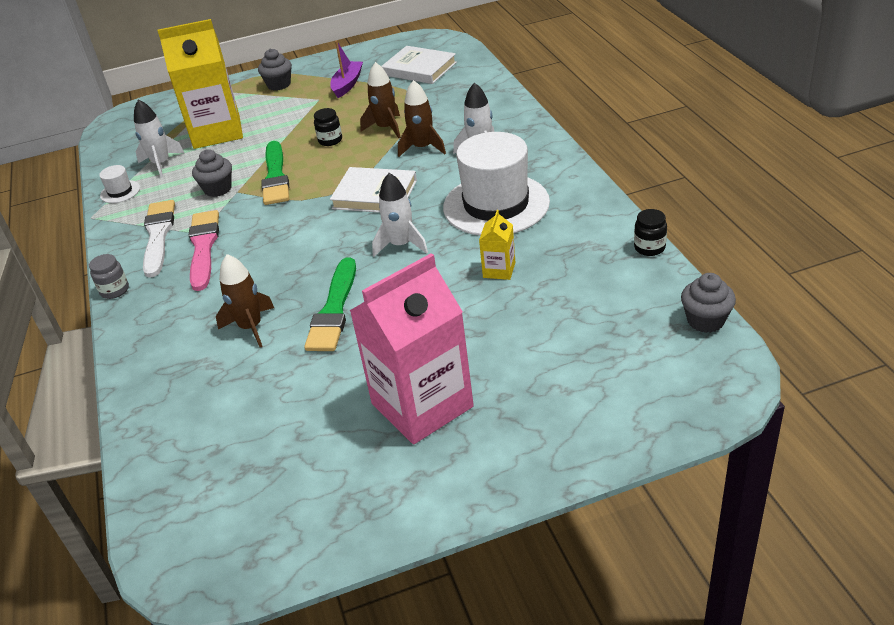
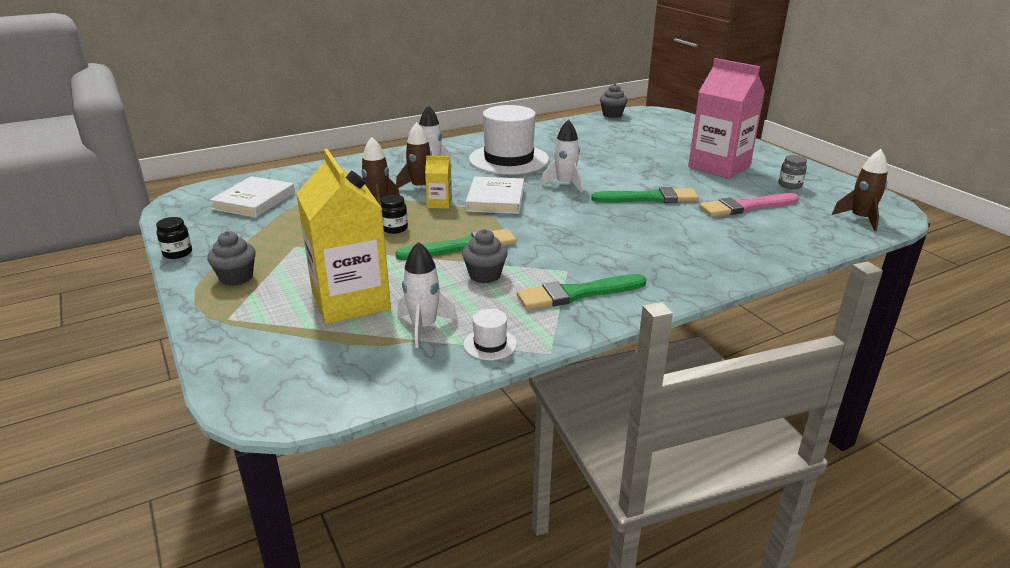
camera: 105 degrees left, 10 degrees down
(114, 290) = (673, 298): grey jar -> grey jar (790, 185)
(158, 236) = (577, 294): white brush -> green brush
(203, 247) = (590, 264): pink brush -> pink brush (746, 207)
(251, 327) = (685, 224): brown rocket -> brown rocket (860, 219)
(347, 84) = (266, 234): purple boat -> none
(499, 270) = (585, 155): yellow carton -> yellow carton (439, 203)
(649, 248) = (551, 124): black jar -> black jar (177, 253)

